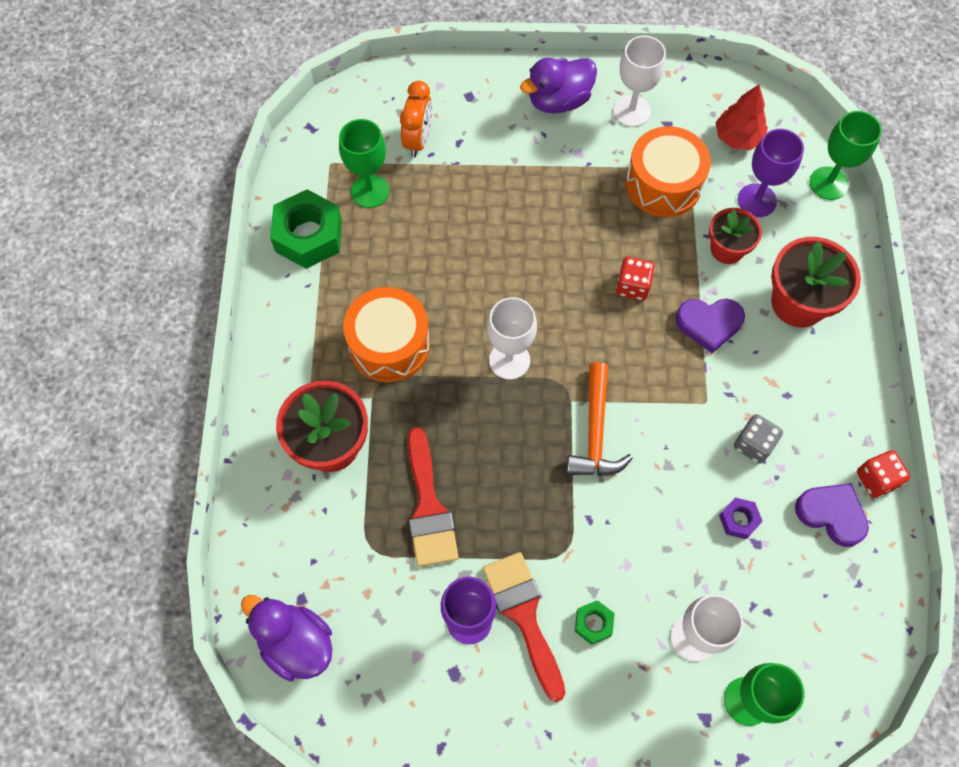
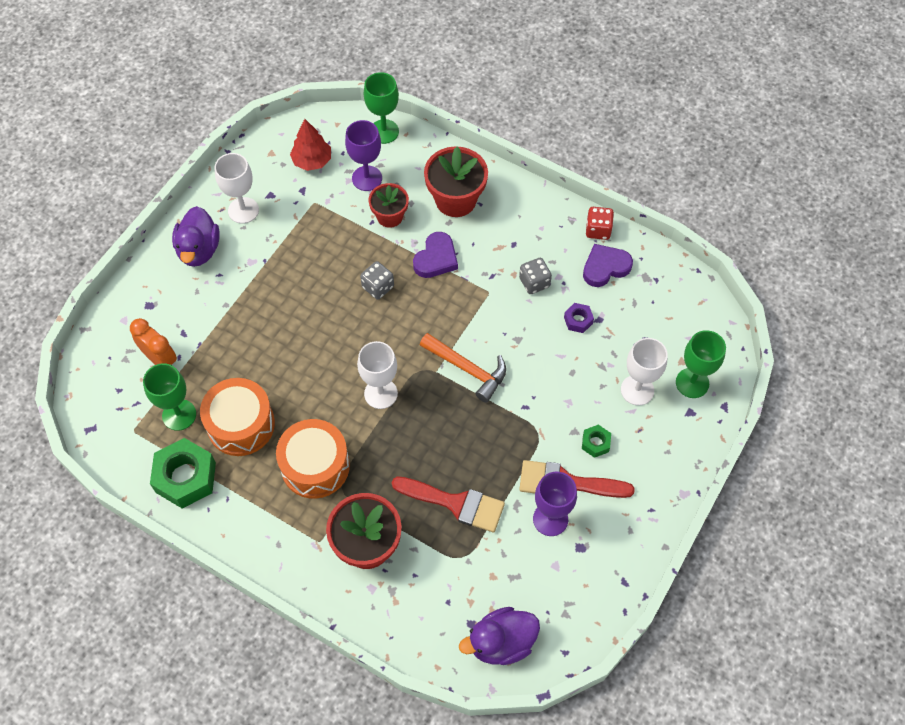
camera: 60 degrees left, 5 degrees down
(632, 286) = (378, 287): red dice -> grey dice
(663, 184) = (314, 224): orange drum -> orange drum (241, 424)

